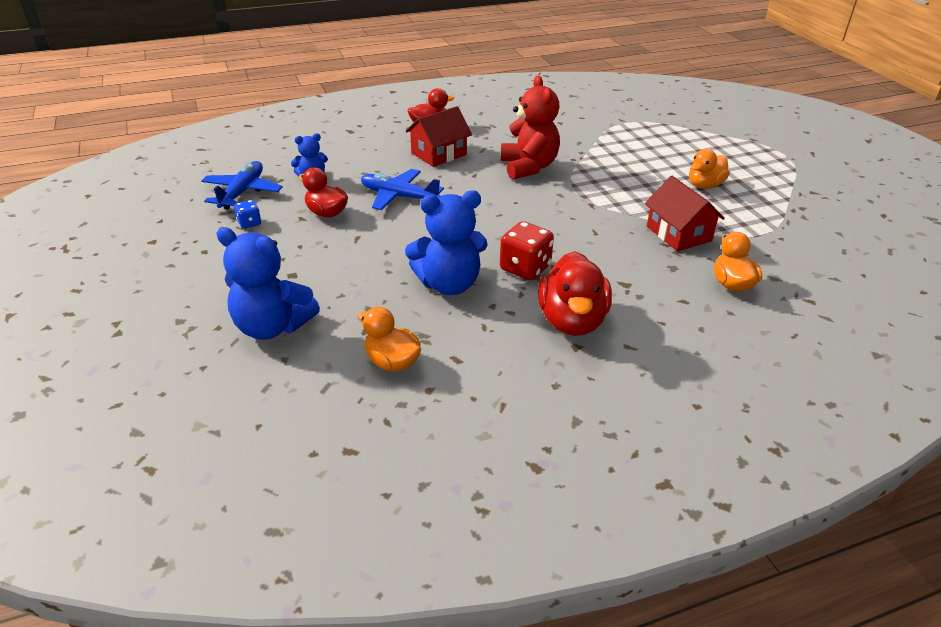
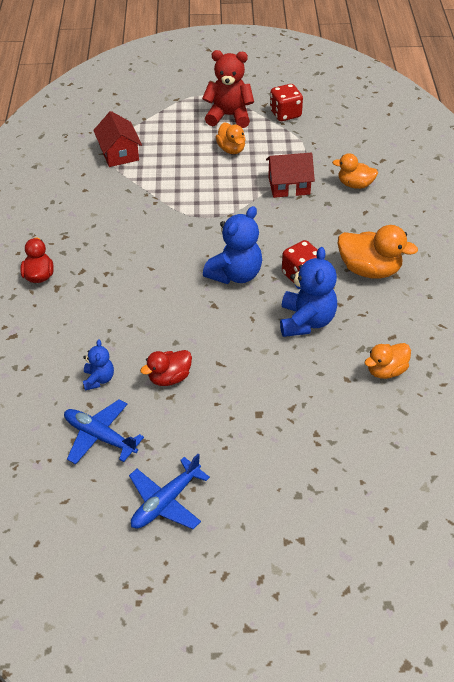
camera: 70 degrees left, 10 degrees up
(249, 223) = (162, 436): blue dice -> none
(272, 326) = (325, 434): blue teddy bear -> blue teddy bear (235, 274)
(399, 196) = (164, 324): blue plane -> blue plane (165, 502)
(439, 154) = (100, 281): red house -> red house (119, 153)
(528, 167) = (155, 232): red teddy bear -> red teddy bear (229, 116)
(572, 321) = (369, 270): red duck -> orange duck
(813, 209) = (285, 114): none -> red dice

